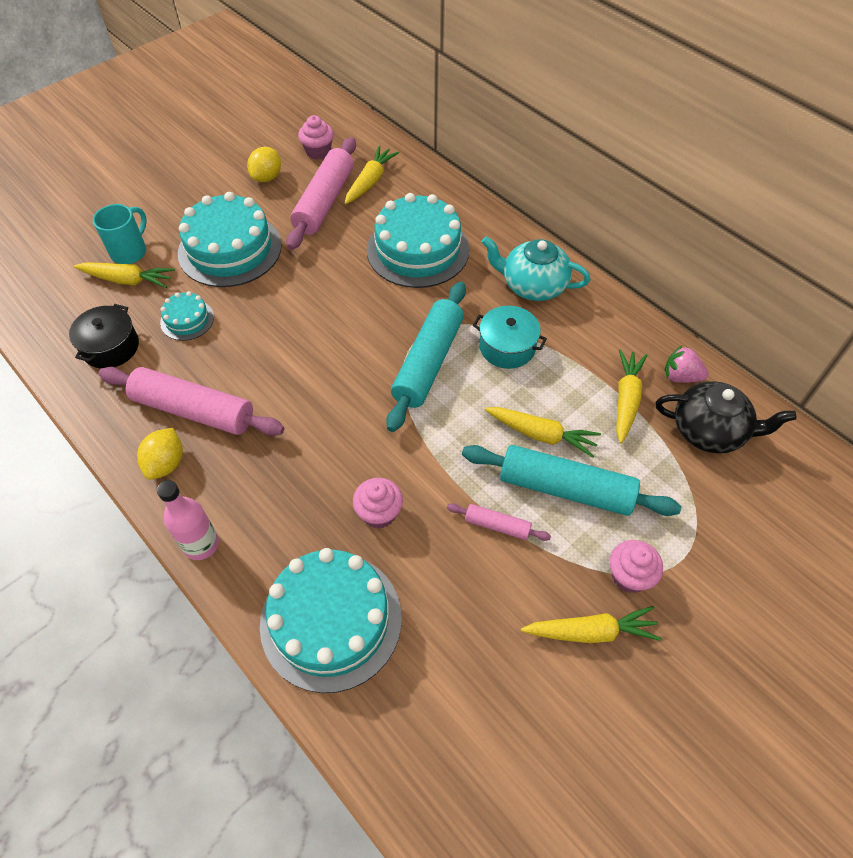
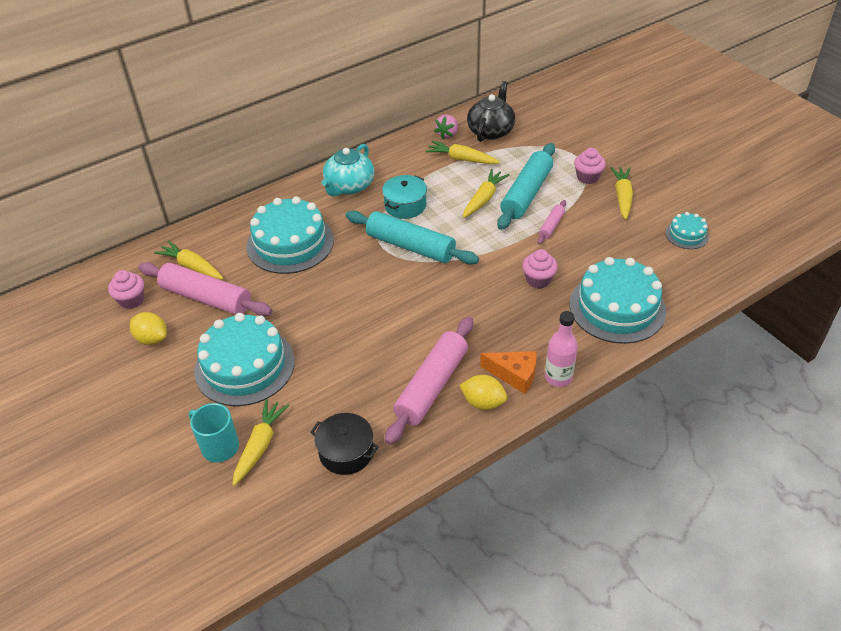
camera: 80 degrees left, 10 degrees down
(187, 320) = (327, 395): turquoise cake -> turquoise cake (687, 234)
(207, 494) = (514, 375): none -> orange cheese

